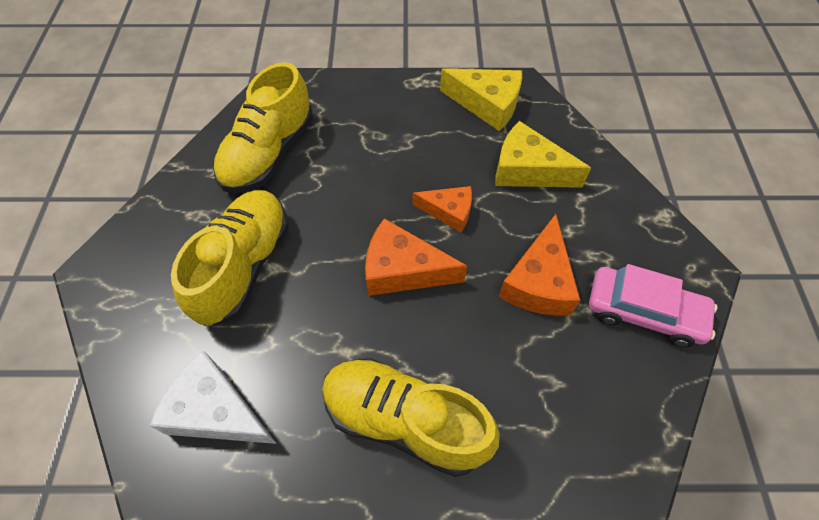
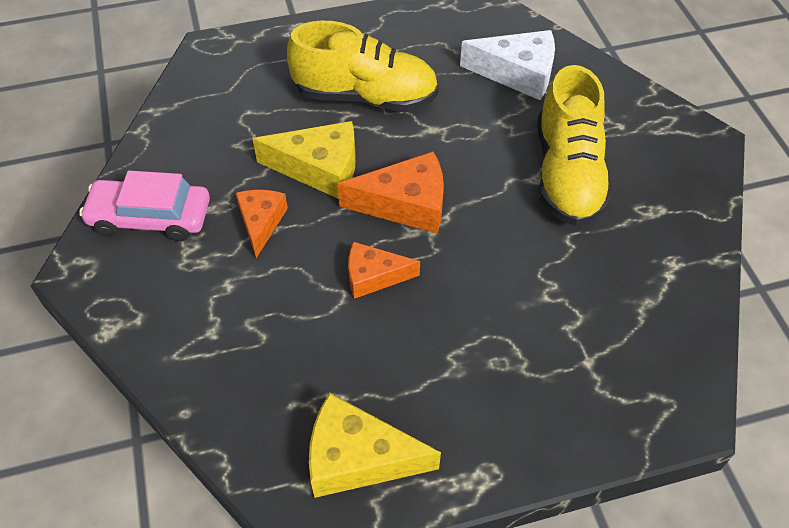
camera: 165 degrees right, 5 degrees down
(269, 153) = (625, 301): yellow shoe -> none
(528, 170) = (284, 355): yellow cheese -> yellow cheese (320, 169)
(538, 282) = (261, 222): orange cheese -> orange cheese, size x0.65

